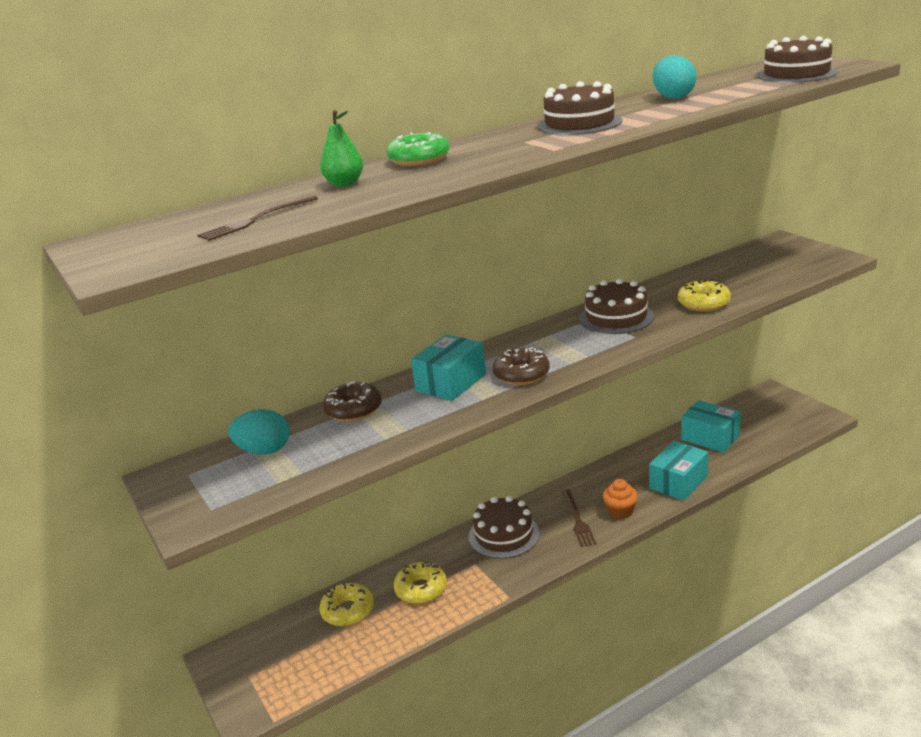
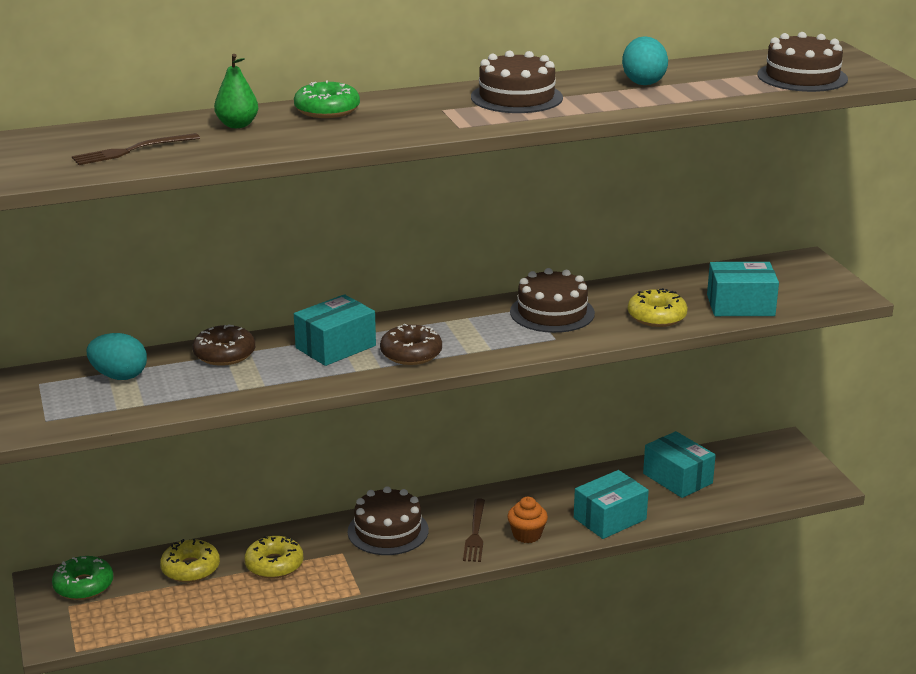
camera: 10 degrees right, 0 degrees up
(255, 652) = (83, 585): none -> green donut
(762, 282) = (740, 305): none -> turquoise box

